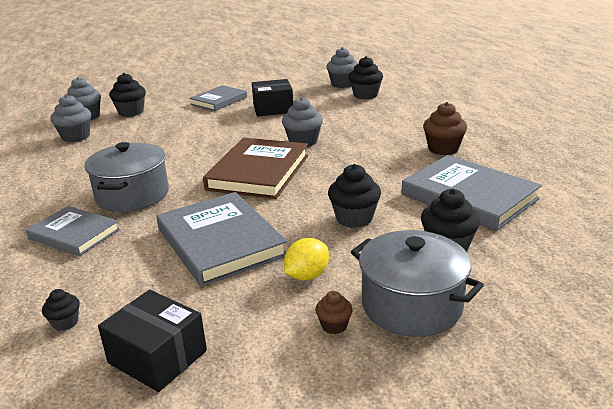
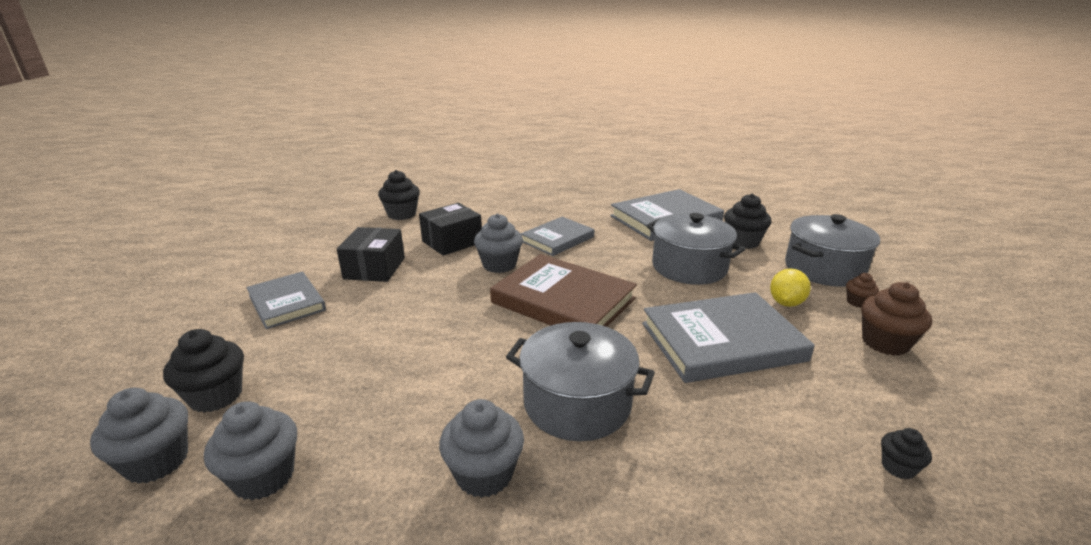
camera: 75 degrees left, 0 degrees up
(74, 234) = (681, 466): grey book -> grey book (557, 239)
(157, 357) = (932, 396): black box -> black box (452, 242)
(307, 275) = (786, 303): yellow lemon -> yellow lemon turned 60 degrees clockwise
(342, 84) = (349, 219): grey cupcake -> grey cupcake (484, 474)
(354, 218) = (689, 267): black cupcake -> grey pot
(443, 149) = (571, 209): brown cupcake -> brown cupcake (885, 343)

